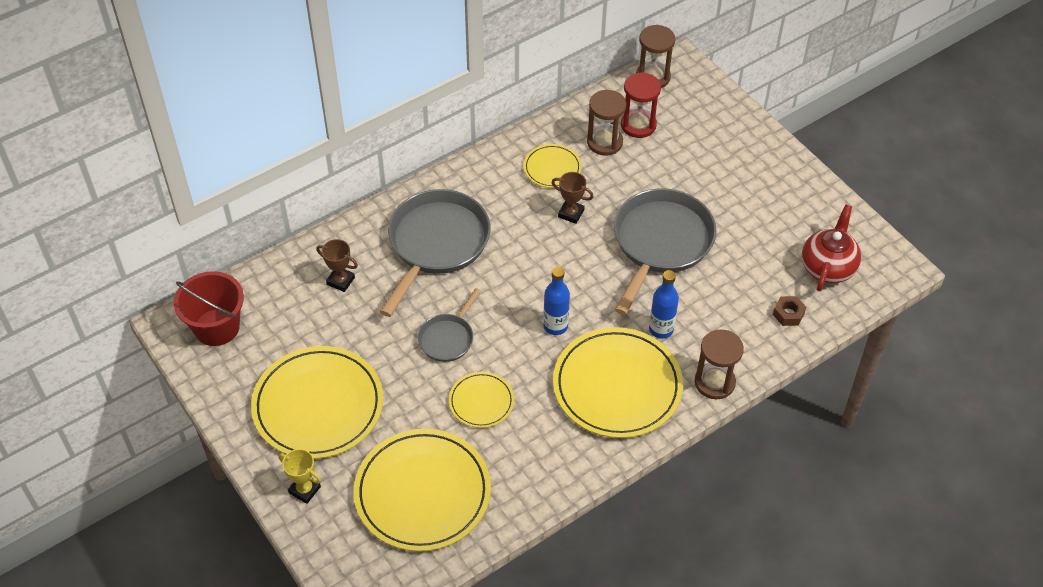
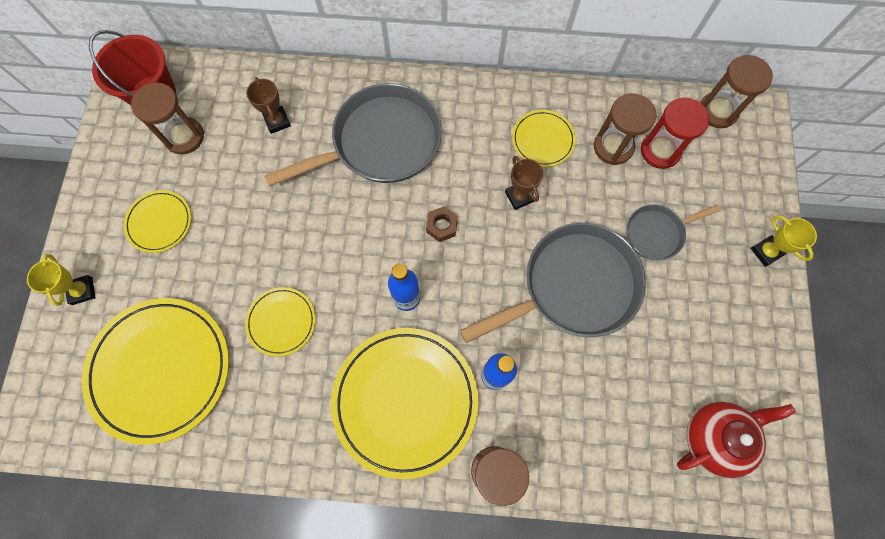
camera: 40 degrees right, 20 degrees up
(275, 338) = (184, 137): none -> brown hourglass
(318, 405) = (159, 222): yellow plate -> yellow plate, size x0.50
(448, 338) = (310, 239): grey pan -> grey pan (657, 233)
(761, 142) = (766, 252): none -> yellow trophy
(788, 314) = (629, 456): brown nut -> brown nut (442, 226)

